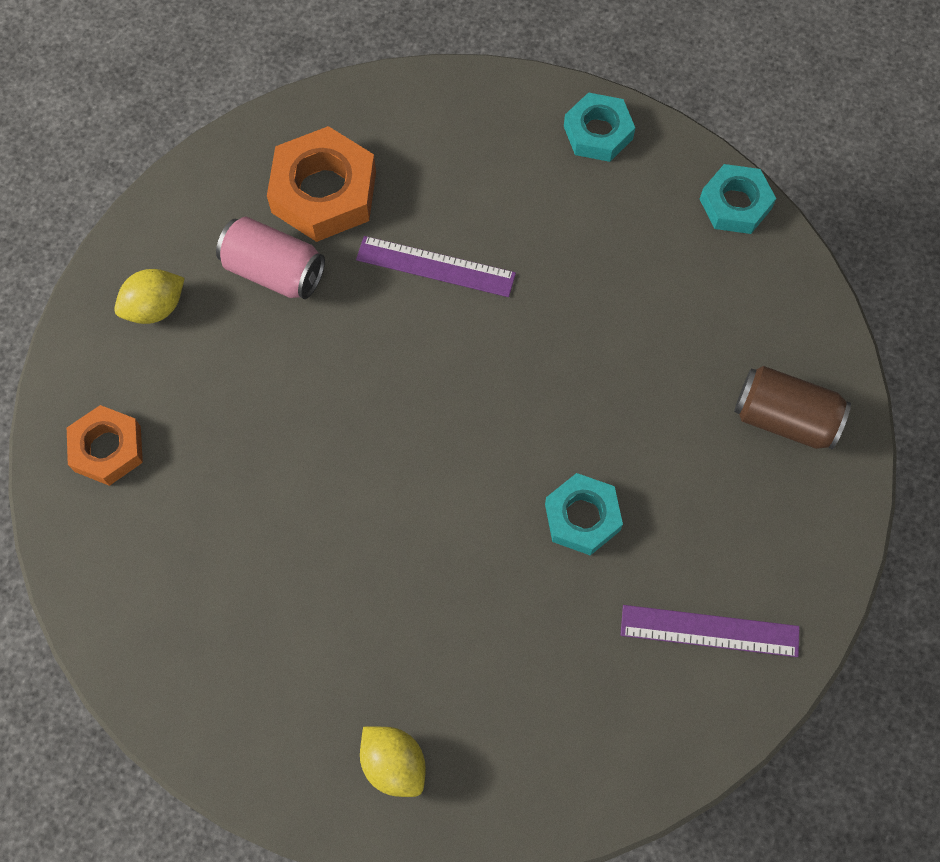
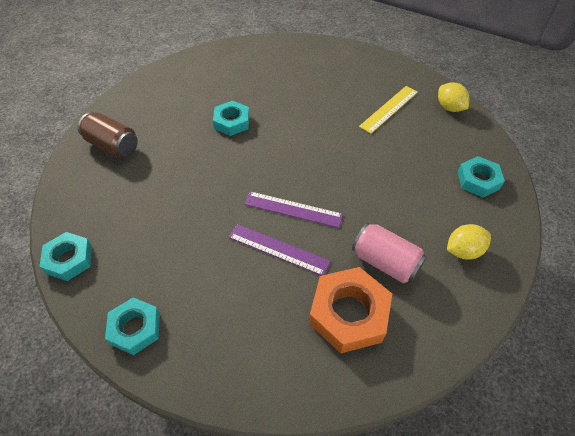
camera: 170 degrees left, 15 degrees down
(107, 449) = (478, 180): orange nut -> turquoise nut
(264, 611) = (389, 109): none -> yellow ruler
(394, 764) = (335, 60): yellow lemon -> yellow lemon (449, 107)
(709, 631) = (192, 80): purple ruler -> purple ruler (293, 209)

